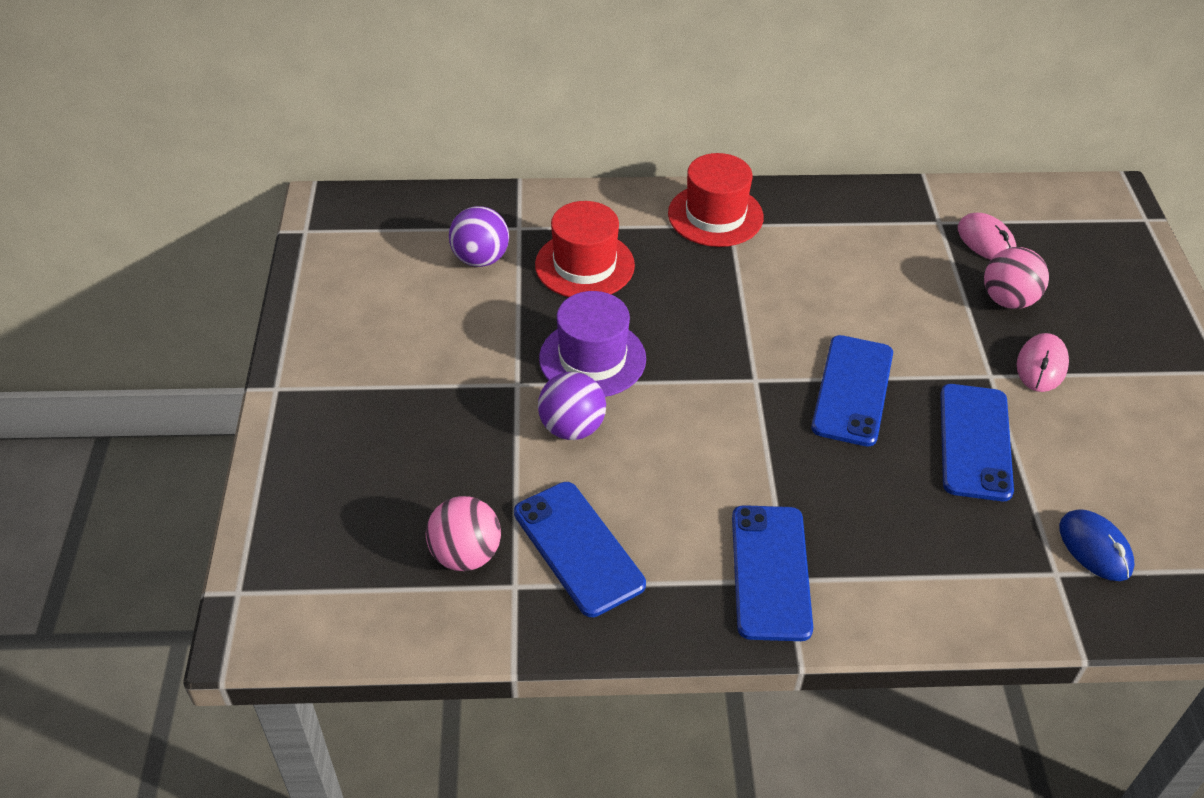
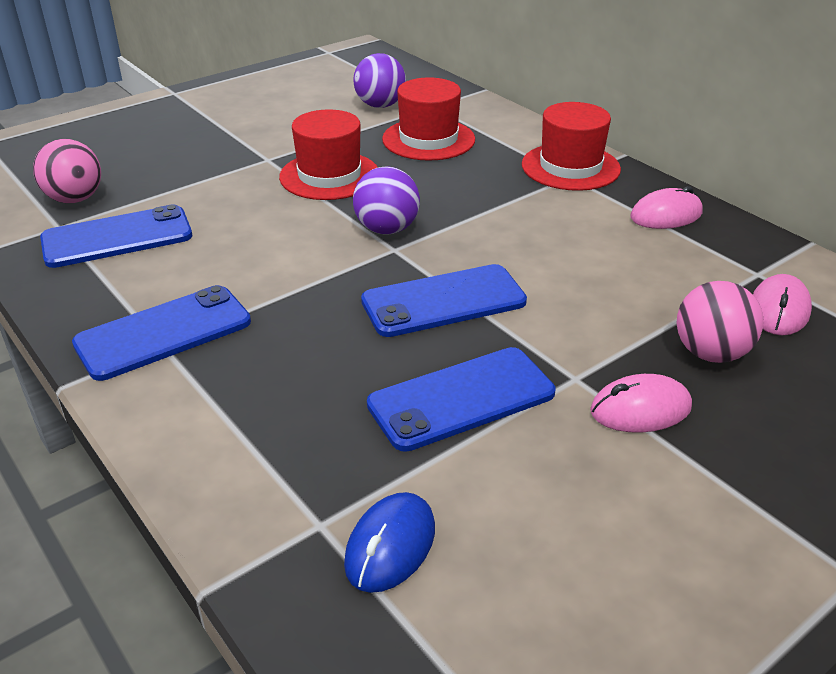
camera: 55 degrees right, 10 degrees down
(572, 428) = (244, 193): purple ball -> purple ball (387, 229)
(578, 548) = (117, 237): blue phone -> blue phone turned 45 degrees clockwise
(592, 358) = (329, 175): purple hat -> red hat
(832, 214) = (666, 215): none -> pink mouse

